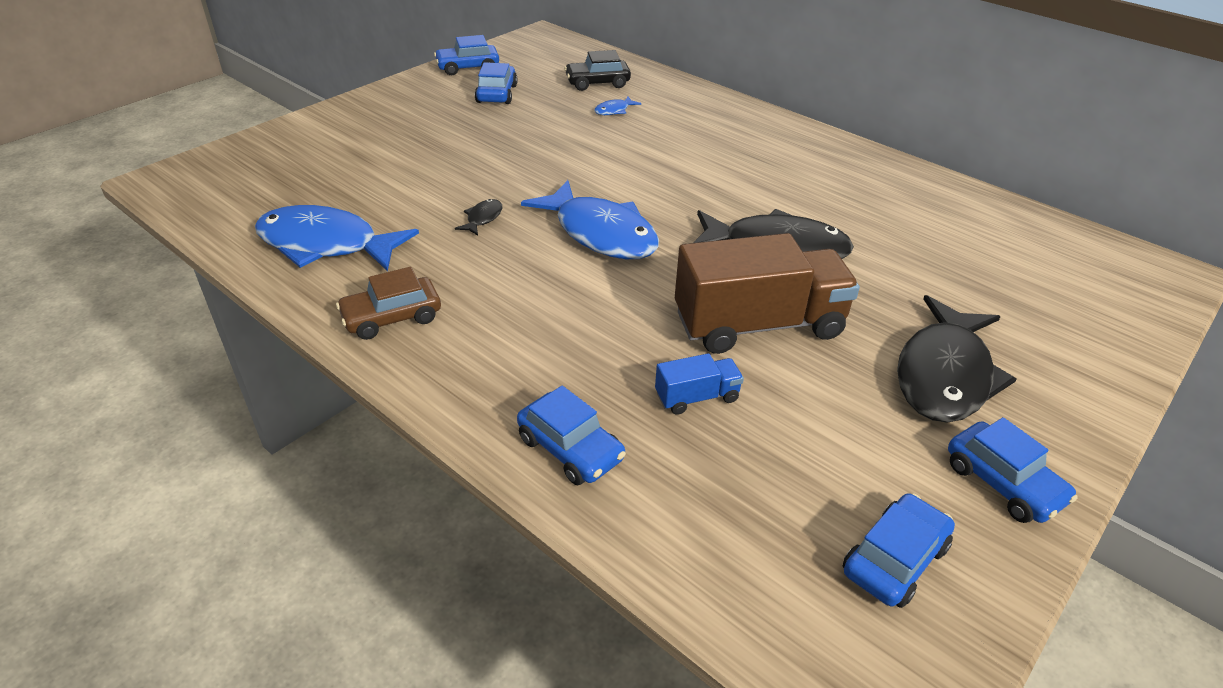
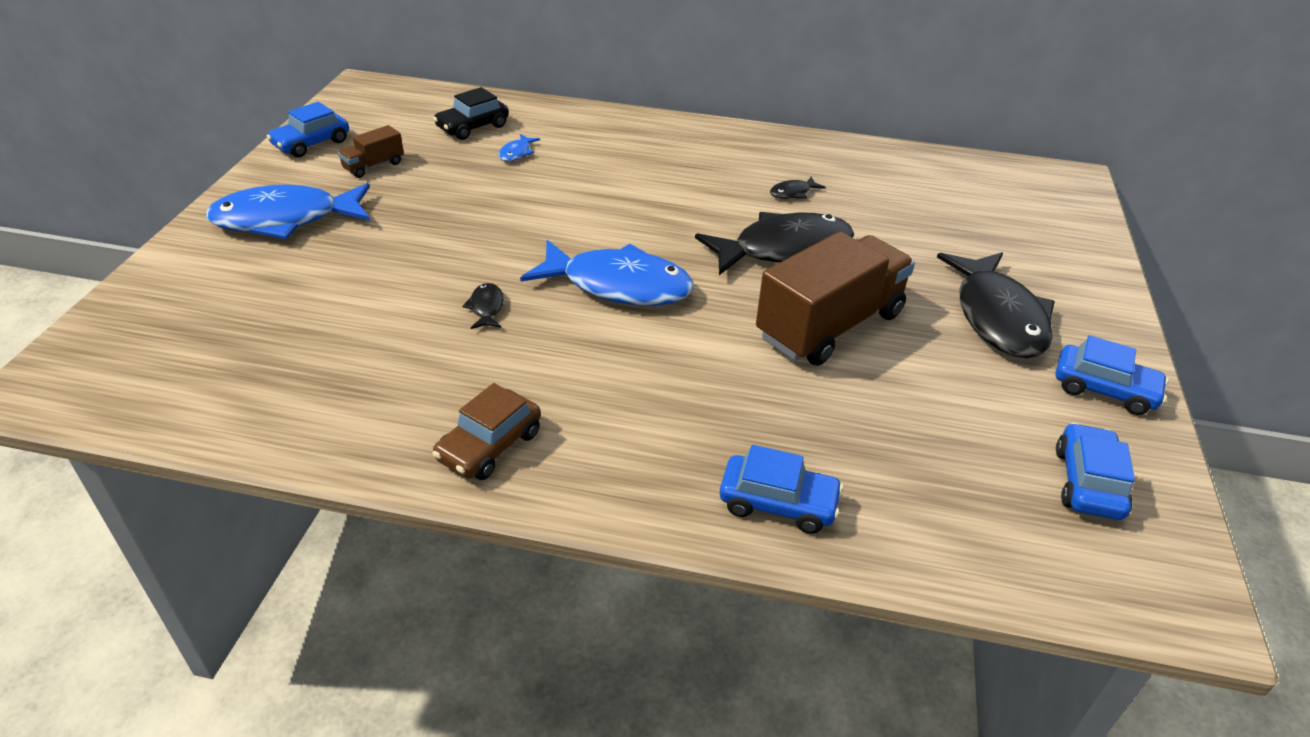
camera: 30 degrees left, 0 degrees up
(326, 245) = (338, 394): blue fish -> blue fish (285, 219)
(496, 94) = (373, 166): blue car -> brown truck
(697, 397) = (838, 411): blue truck -> none
(832, 204) = (793, 193): none -> black fish

